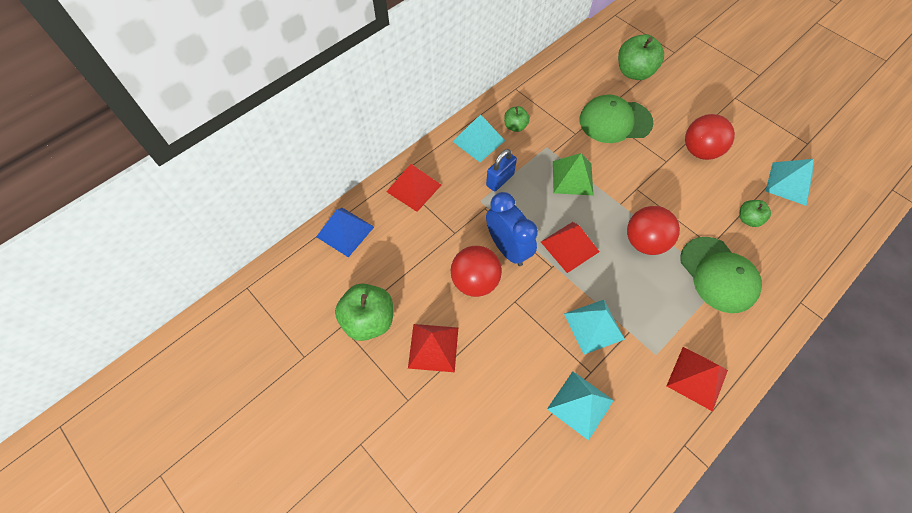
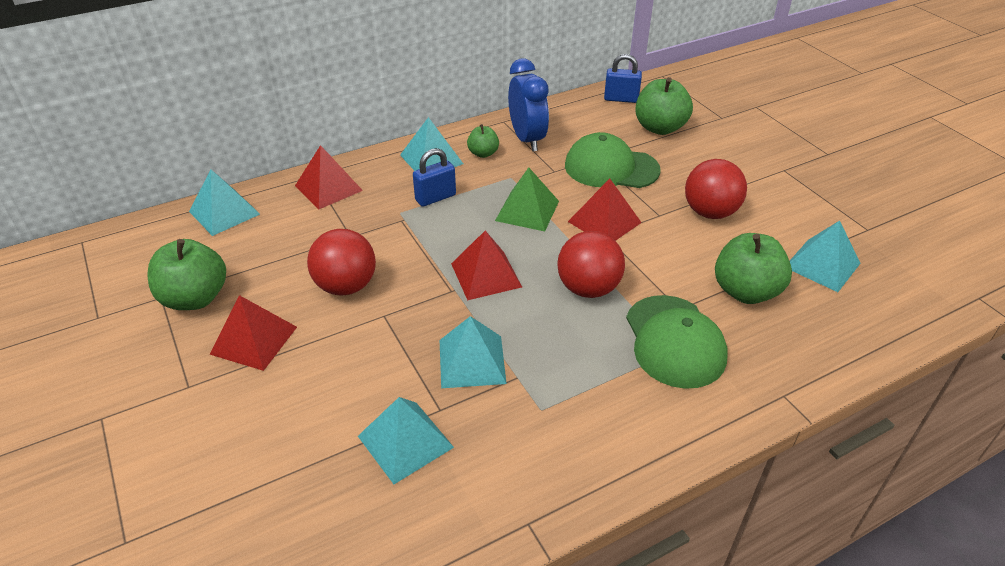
camera: 15 degrees right, 20 degrees down
(345, 231) = (224, 212): blue pyramid -> turquoise pyramid
(507, 248) = (406, 262): blue clock -> blue clock (527, 139)
(594, 46) = (621, 99): none -> blue padlock
(697, 378) = (587, 448): red pyramid -> red pyramid (604, 222)
(748, 219) = (745, 291): green apple -> green apple, size x1.82

